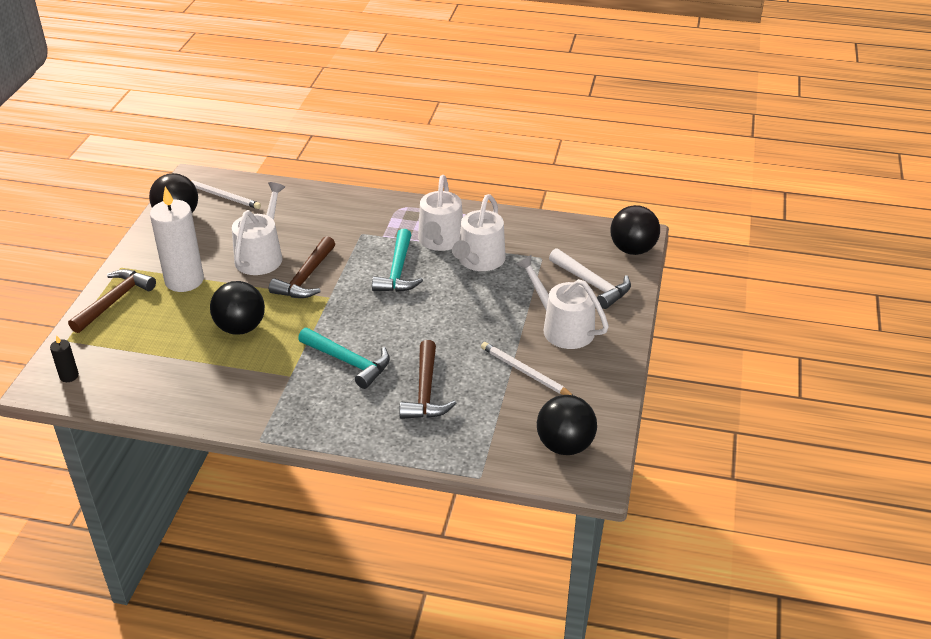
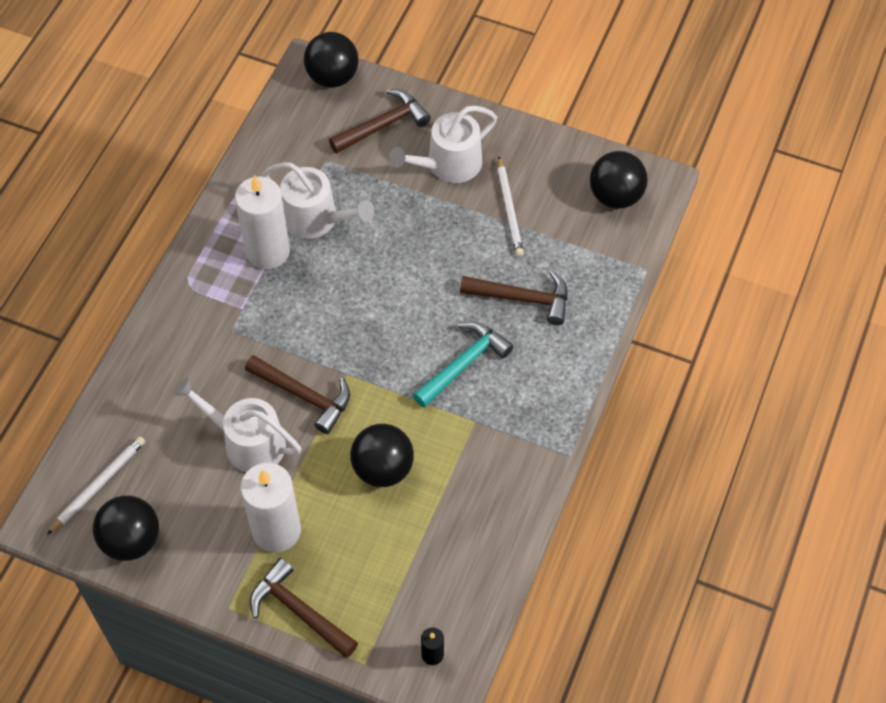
camera: 80 degrees left, 20 degrees up
(398, 271) = (315, 300): turquoise hammer -> none
(440, 241) = (268, 251): white watering can -> white candle
(525, 372) = (509, 209): white pencil -> white pencil turned 60 degrees counterclockwise
(592, 284) = (383, 125): white hammer -> brown hammer

